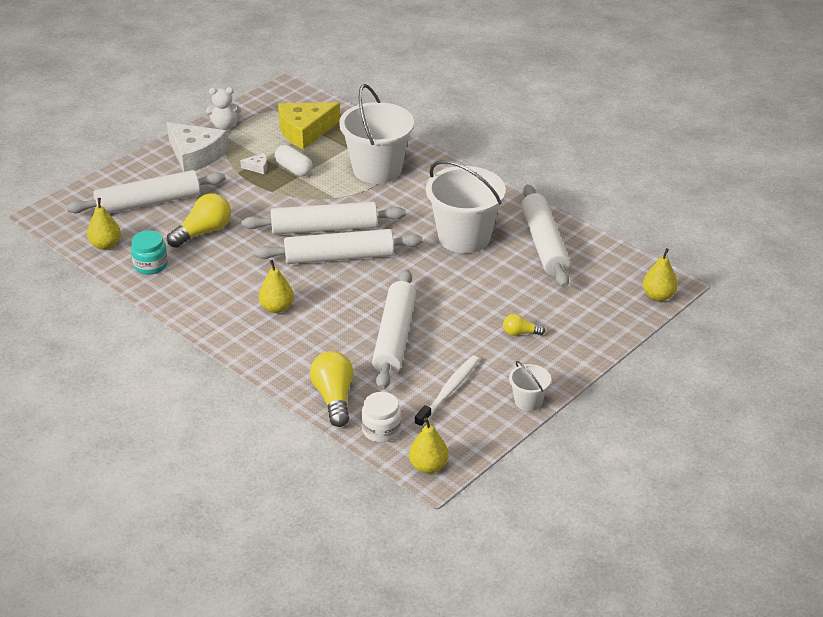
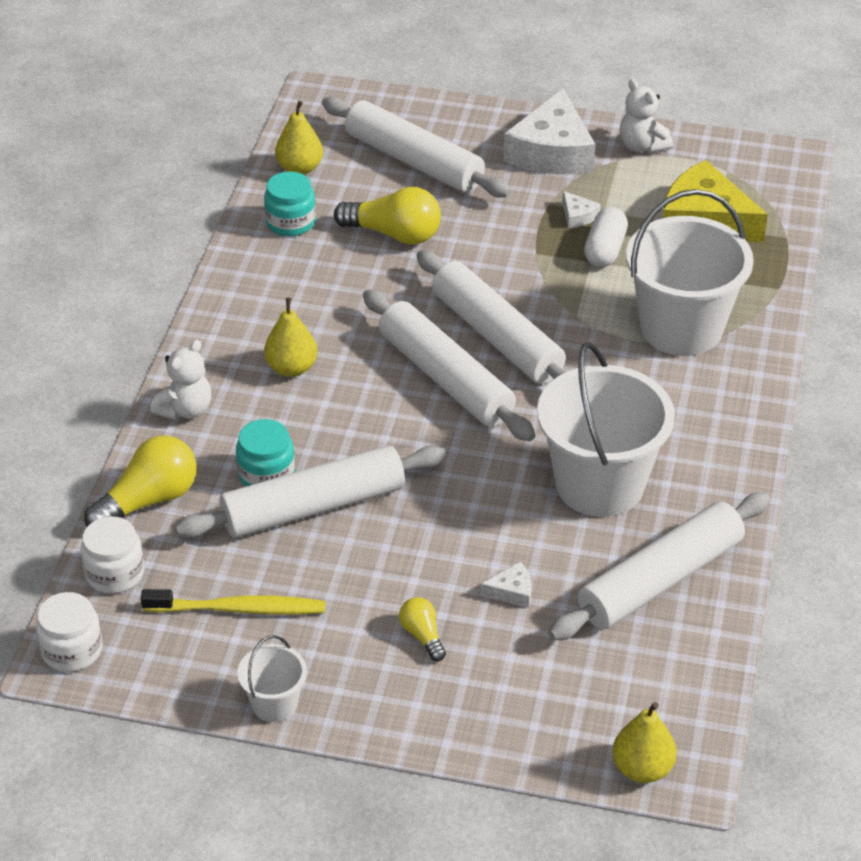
camera: 60 degrees right, 5 degrees up
(272, 359) = (185, 410): none -> white teddy bear
(354, 346) = (266, 474): none -> turquoise jar
(428, 466) = (72, 650): yellow pear -> white jar
(449, 391) = (239, 609): white toothbrush -> yellow toothbrush
(514, 293) = (512, 591): none -> white cheese

